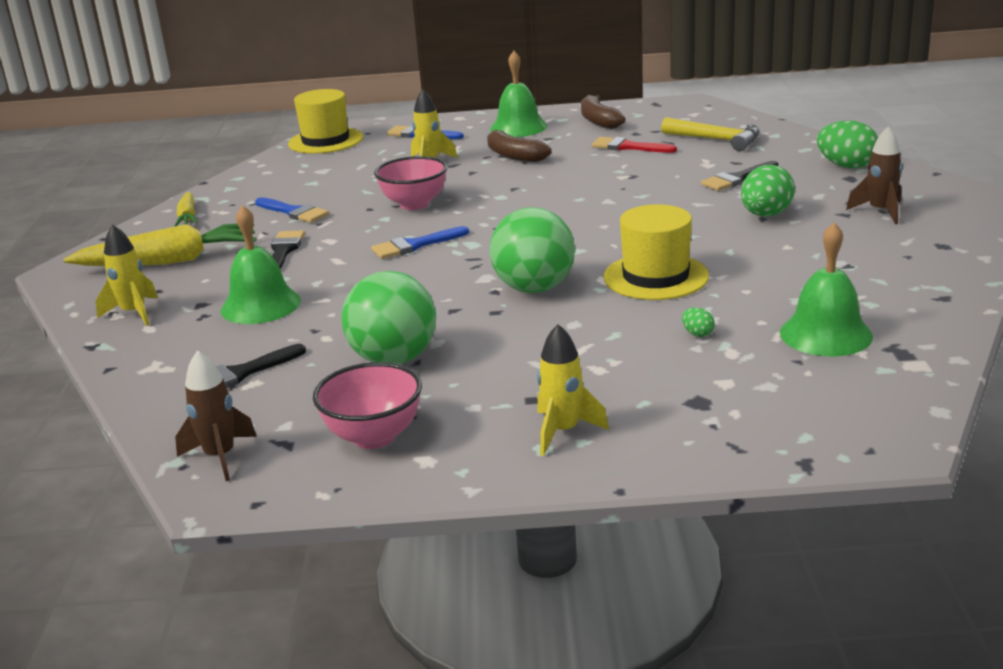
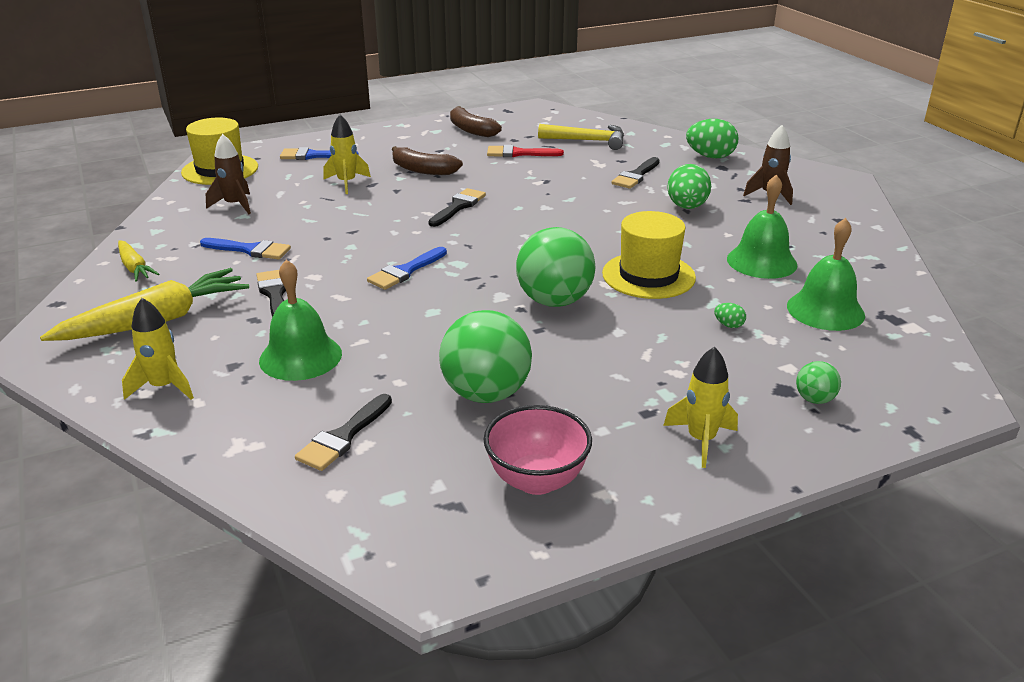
camera: 25 degrees left, 5 degrees up
(220, 457) = (400, 535): brown rocket -> brown rocket (235, 205)
(414, 204) = (368, 229): pink bowl -> none
(518, 127) = (403, 141): green bell -> green bell (761, 261)
(518, 192) = (458, 207): none -> black brush
(723, 416) = (814, 399): none -> green ball

